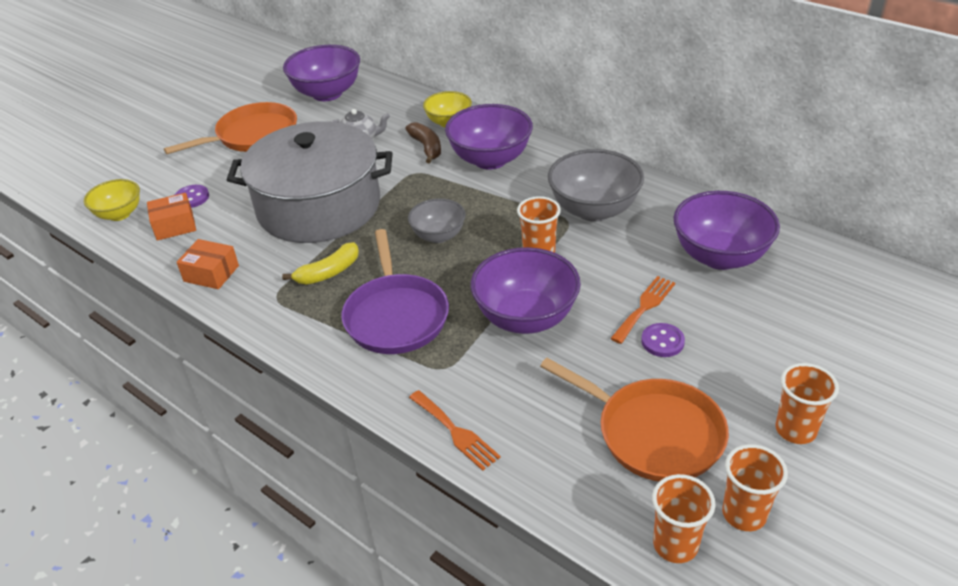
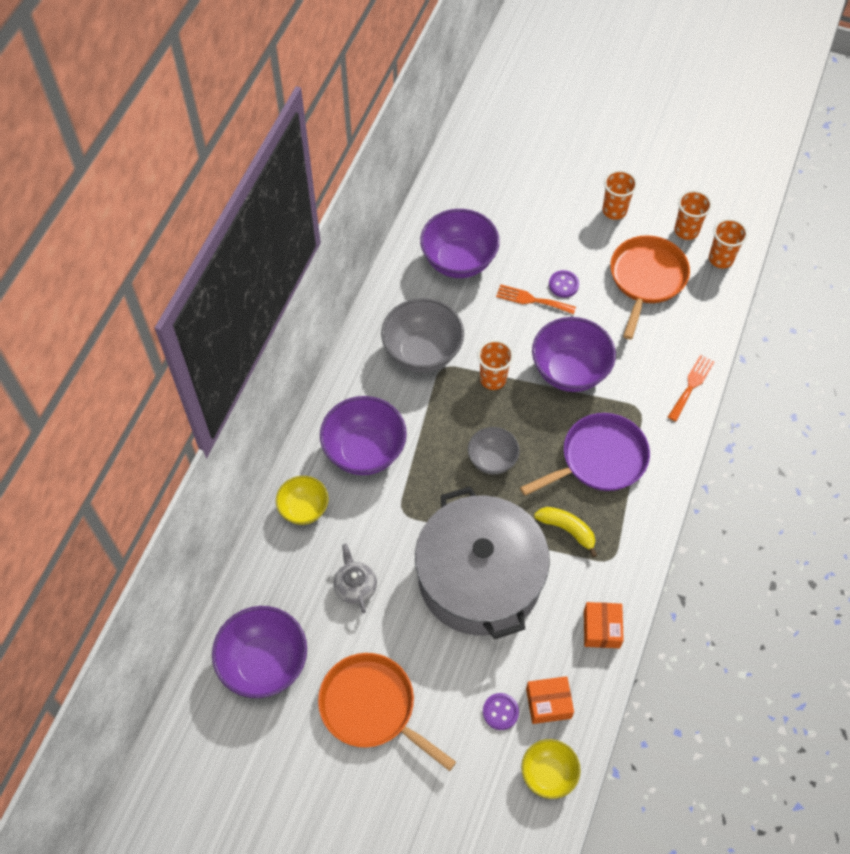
camera: 110 degrees left, 20 degrees up
(175, 226) = (548, 703): orange box -> orange box turned 60 degrees counterclockwise
(426, 147) = (356, 515): brown banana -> none

